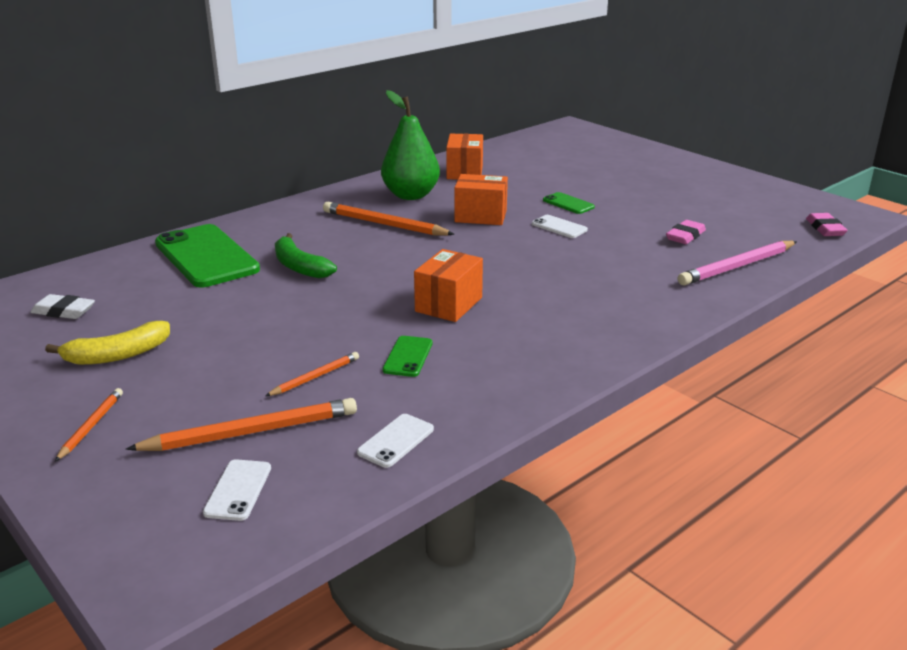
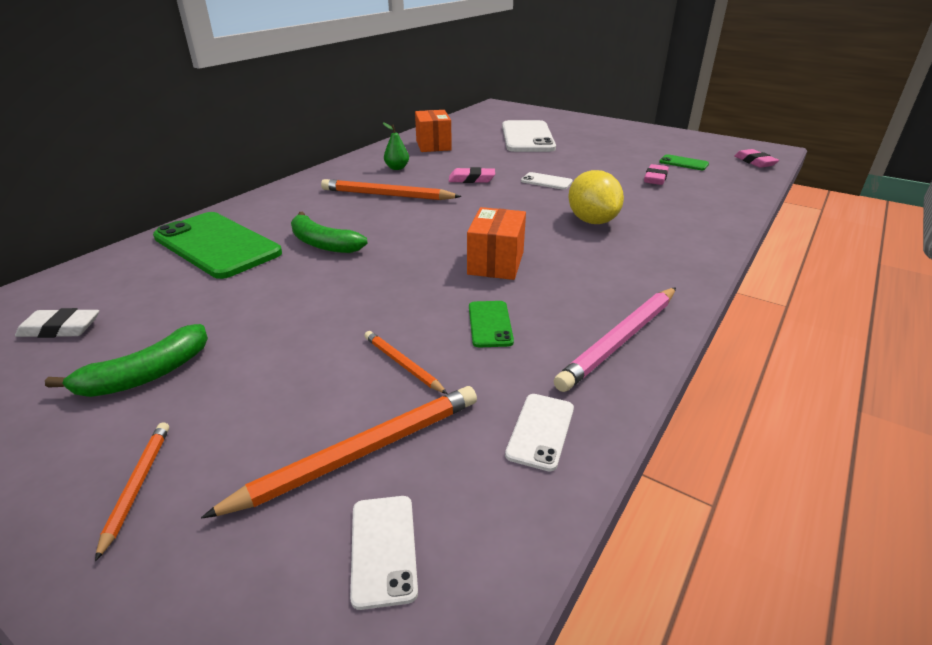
camera: 15 degrees left, 5 degrees up
(117, 355) = (146, 375): yellow banana -> green banana
(315, 377) = (402, 364): orange pencil -> orange pencil turned 75 degrees counterclockwise
(411, 195) = (397, 168): green pear -> green pear, size x0.46
(480, 216) = (471, 179): orange box -> pink eraser
(568, 204) = (539, 162): green phone -> green phone (683, 163)
(575, 275) = (592, 221): none -> yellow lemon
(576, 172) = (527, 137): none -> white phone
(737, 266) = (718, 198): pink pencil -> pink pencil (620, 340)

